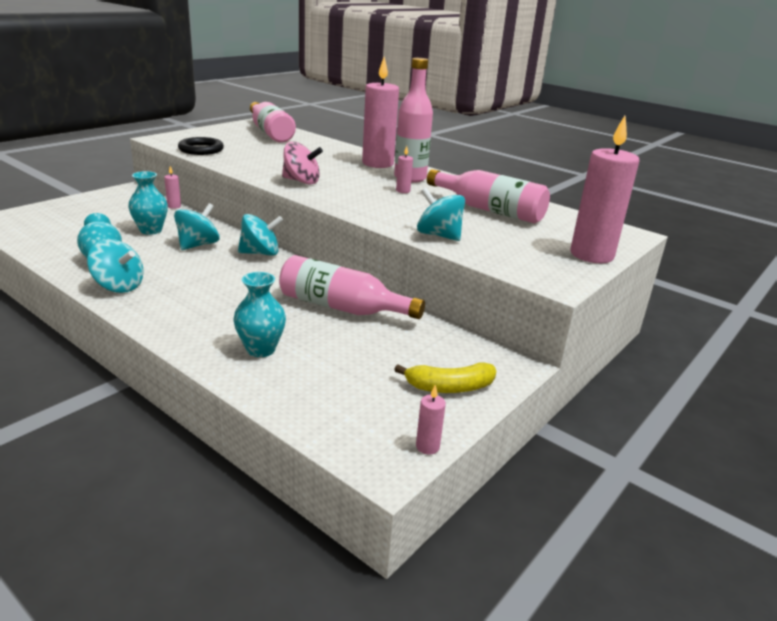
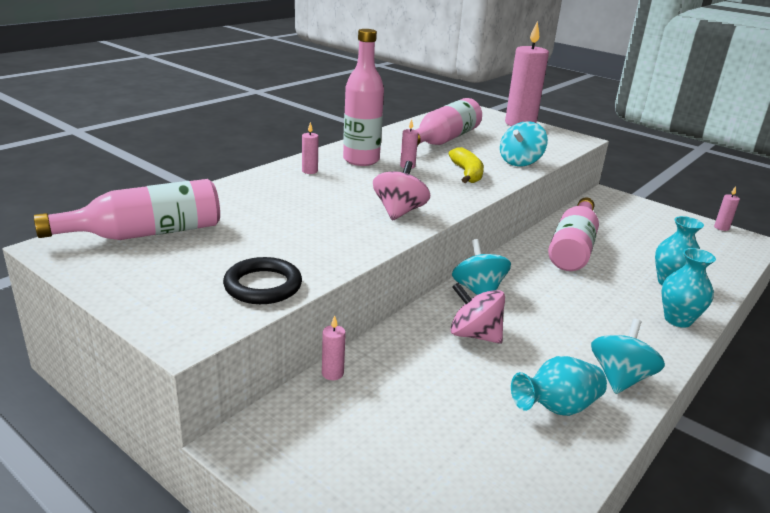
camera: 90 degrees left, 0 degrees up
(151, 230) = (441, 381): turquoise vase -> turquoise vase (678, 320)
(198, 245) = (474, 335): turquoise spinning top -> pink spinning top
(377, 164) = (309, 171): pink candle -> pink candle, size x0.40
(449, 387) = (654, 216): yellow banana -> yellow banana (467, 173)

